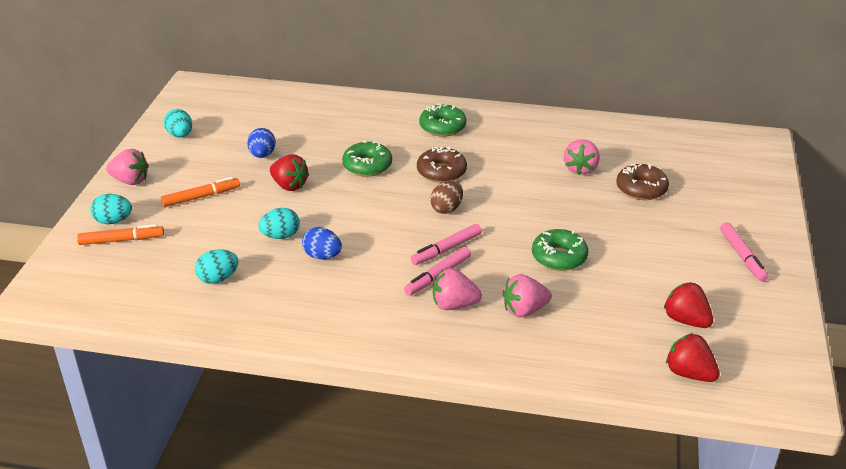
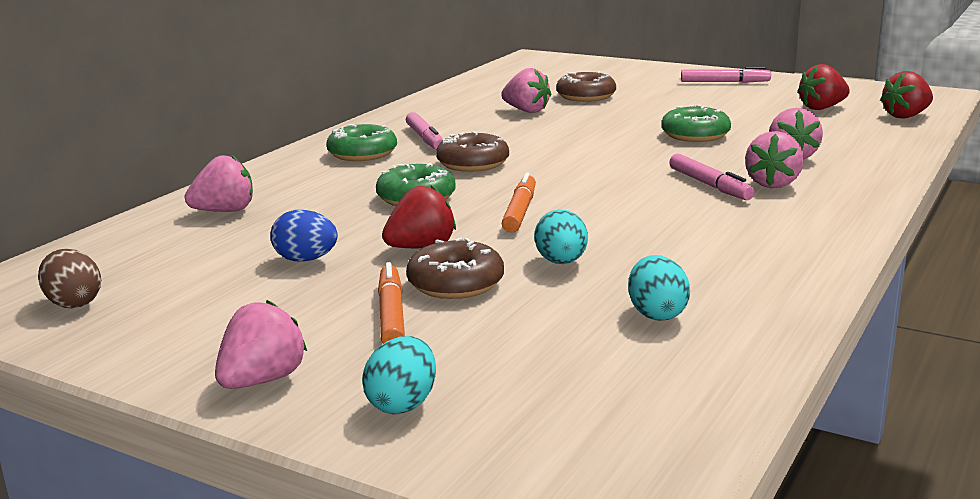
camera: 70 degrees left, 15 degrees down
(121, 240) = (481, 397): orange marker -> orange marker (519, 212)
(180, 135) = (145, 323): turquoise egg -> none
(242, 207) = (456, 284): none -> brown donut
(322, 256) = (631, 240): blue egg -> none
(323, 111) = (225, 211): none -> pink strawberry
(447, 208) = (562, 168): brown egg -> brown egg (74, 303)
(447, 249) = (653, 176): pink marker -> pink marker (425, 138)

